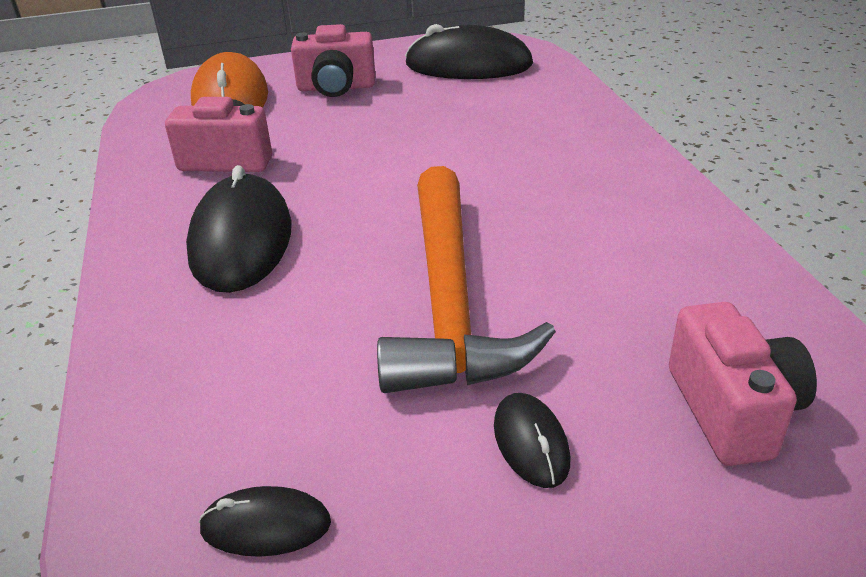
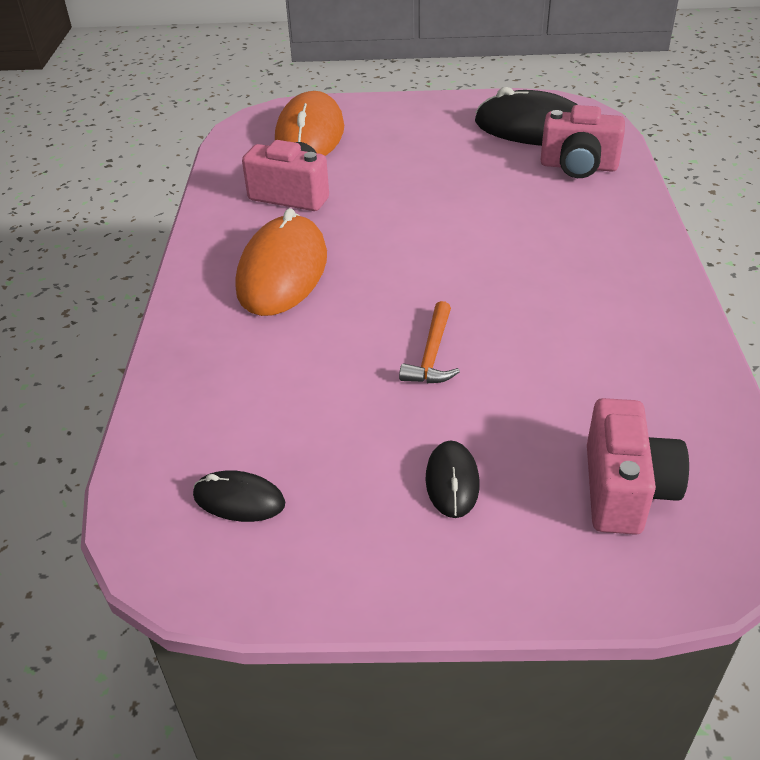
camera: 15 degrees right, 5 degrees up
(241, 240) = (282, 271): black mouse -> orange mouse
(336, 88) = (404, 136): pink camera -> pink camera (578, 166)
(450, 300) = (432, 354): orange hammer -> orange hammer, size x0.42

